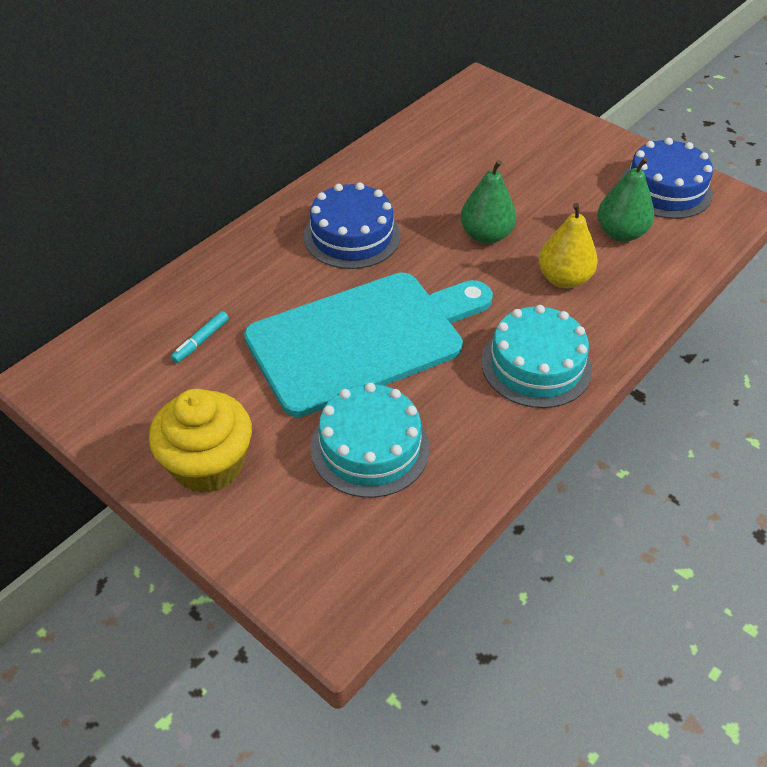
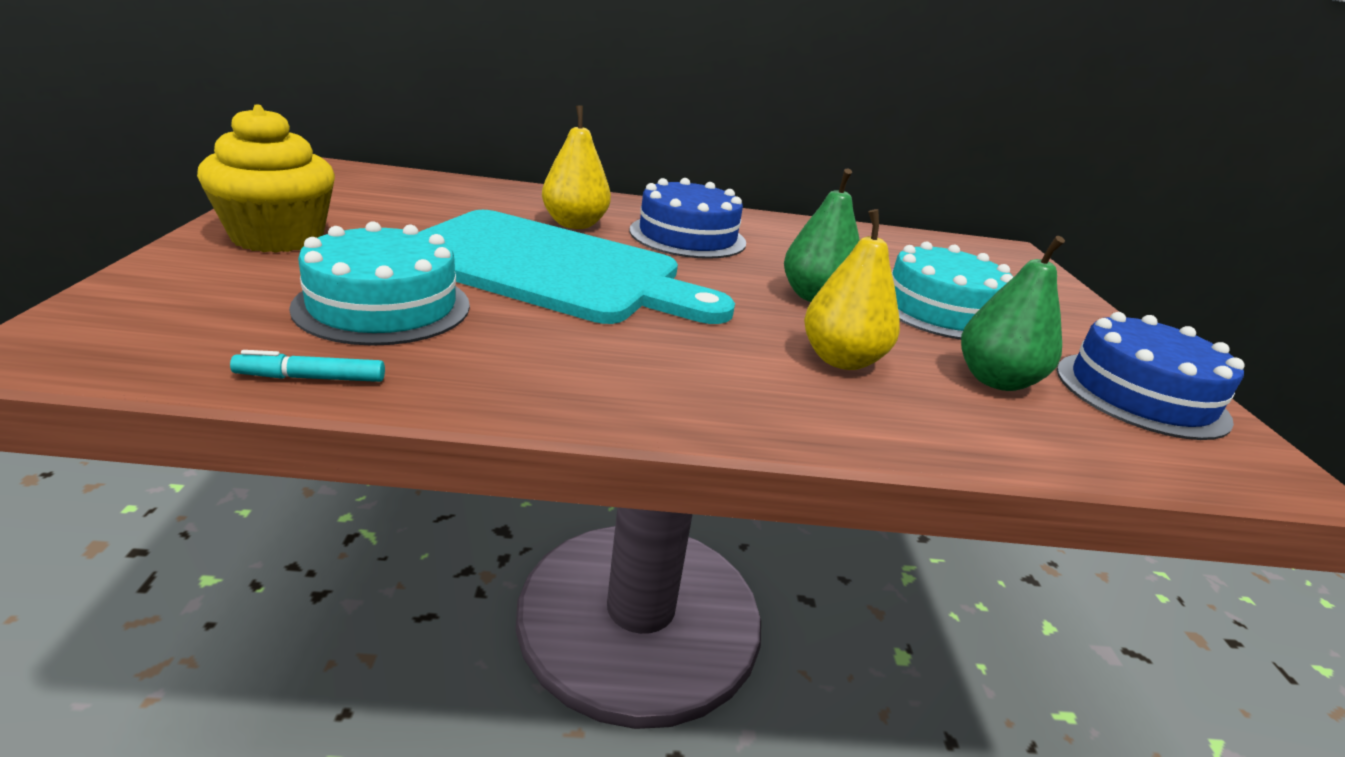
camera: 45 degrees right, 20 degrees down
(201, 341) = (448, 206): turquoise marker -> turquoise marker (311, 378)
(288, 285) = (574, 224): none -> yellow pear
(536, 365) = (662, 377): turquoise cake -> turquoise cake (941, 309)

